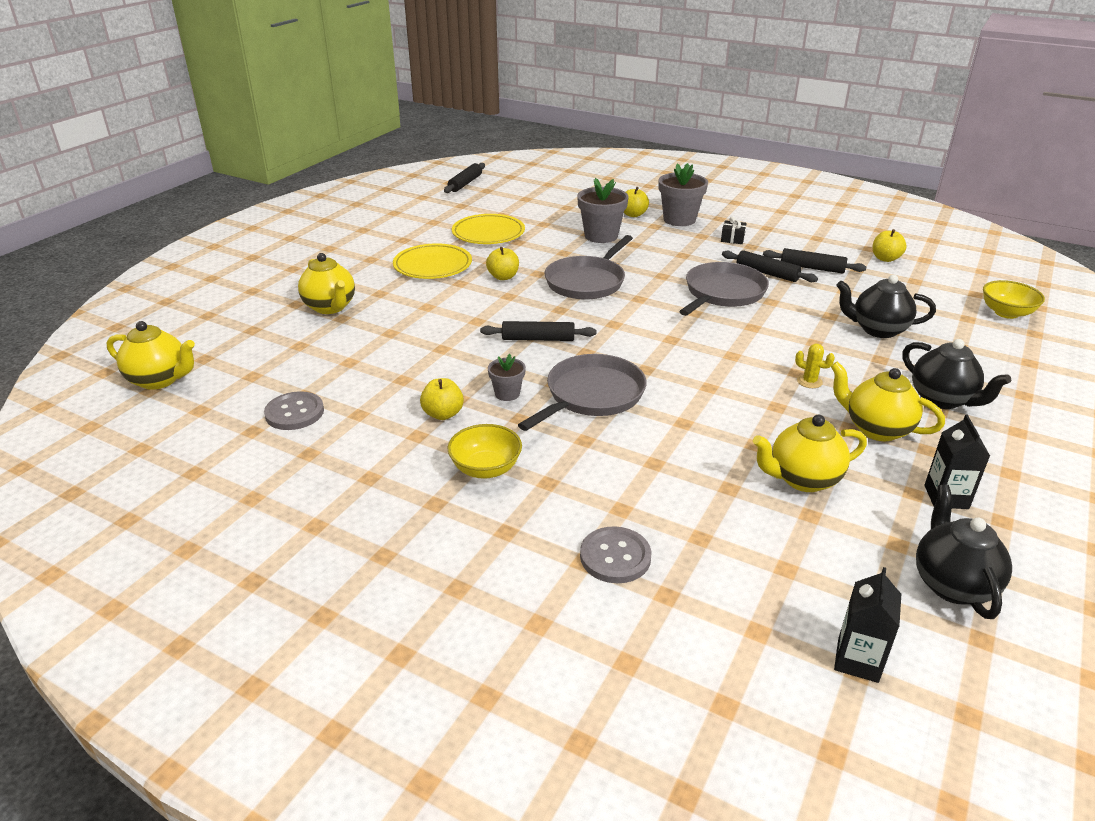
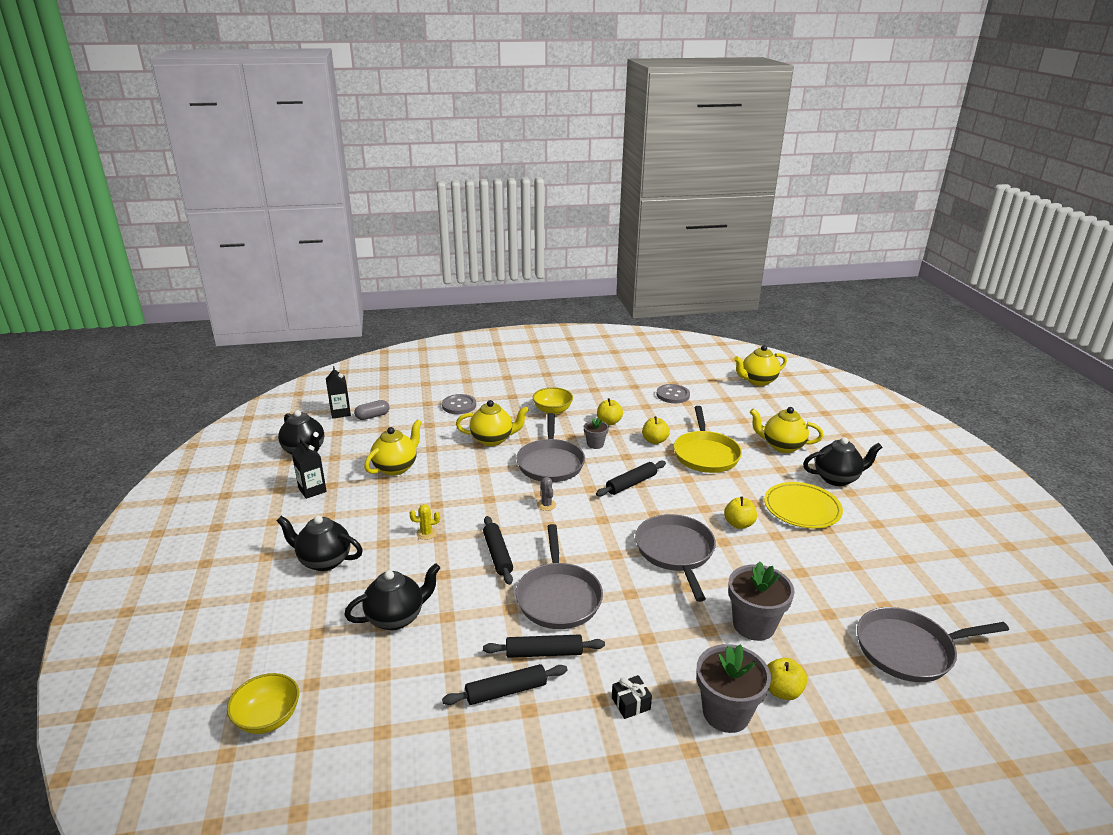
camera: 140 degrees right, 5 degrees down
(355, 269) = (837, 478): none -> black teapot
(415, 332) = (705, 454): none -> yellow pan
(465, 183) = (1022, 643): black rolling pin -> black rolling pin (497, 555)
(488, 233) = (841, 569): yellow plate -> none
(530, 201) = (908, 650): none -> grey pan
(652, 356) = (546, 505): none -> grey cactus
(793, 613) = (372, 416): none -> grey capsule
(876, 429) = (365, 516): yellow teapot -> yellow teapot (493, 439)
(885, 258) = (432, 768): yellow apple -> yellow apple (654, 441)

